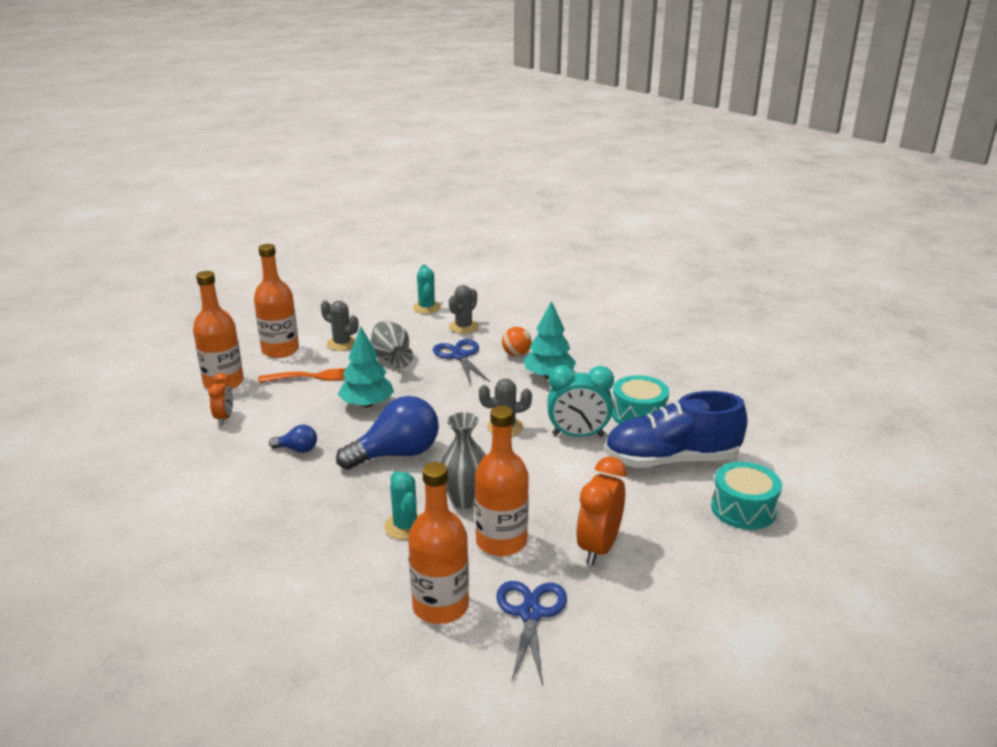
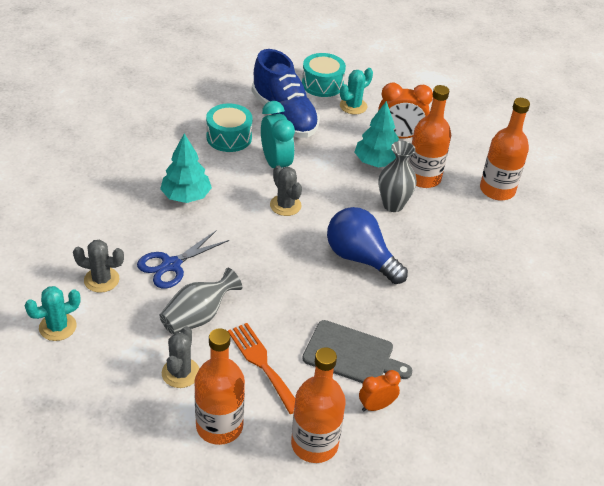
camera: 115 degrees left, 15 degrees up
(286, 419) = (352, 354): none -> grey cutting board
(297, 449) = (392, 325): blue light bulb -> none
(367, 404) = (295, 304): turquoise tree -> turquoise tree (376, 162)
(405, 526) = (440, 226): turquoise cactus -> turquoise cactus (353, 106)
(516, 354) = (151, 225): orange ball -> none
(530, 613) = (475, 154): blue scissors -> none

